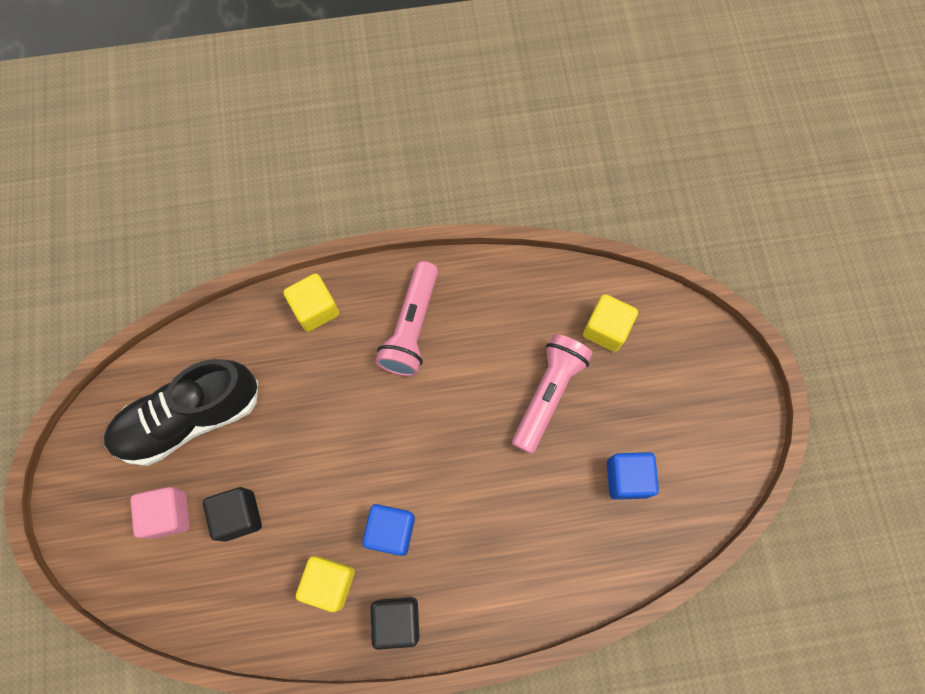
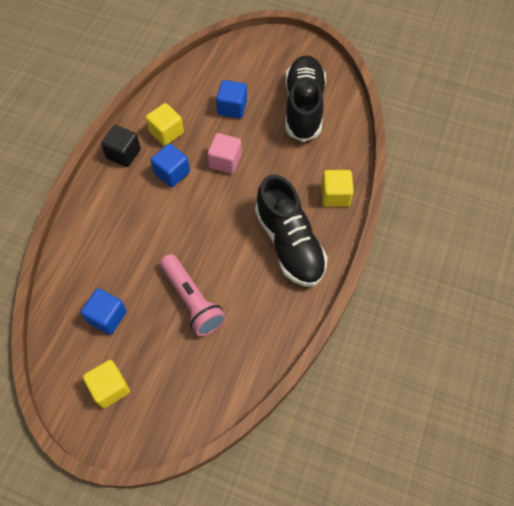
camera: 120 degrees right, 10 degrees down
(168, 514) = (255, 78): pink cube -> pink cube (225, 161)
(238, 515) = (232, 107): black cube -> blue cube
(411, 327) = (289, 243): pink flashlight -> black shoe
(606, 329) = (211, 366): yellow cube -> yellow cube (110, 388)

